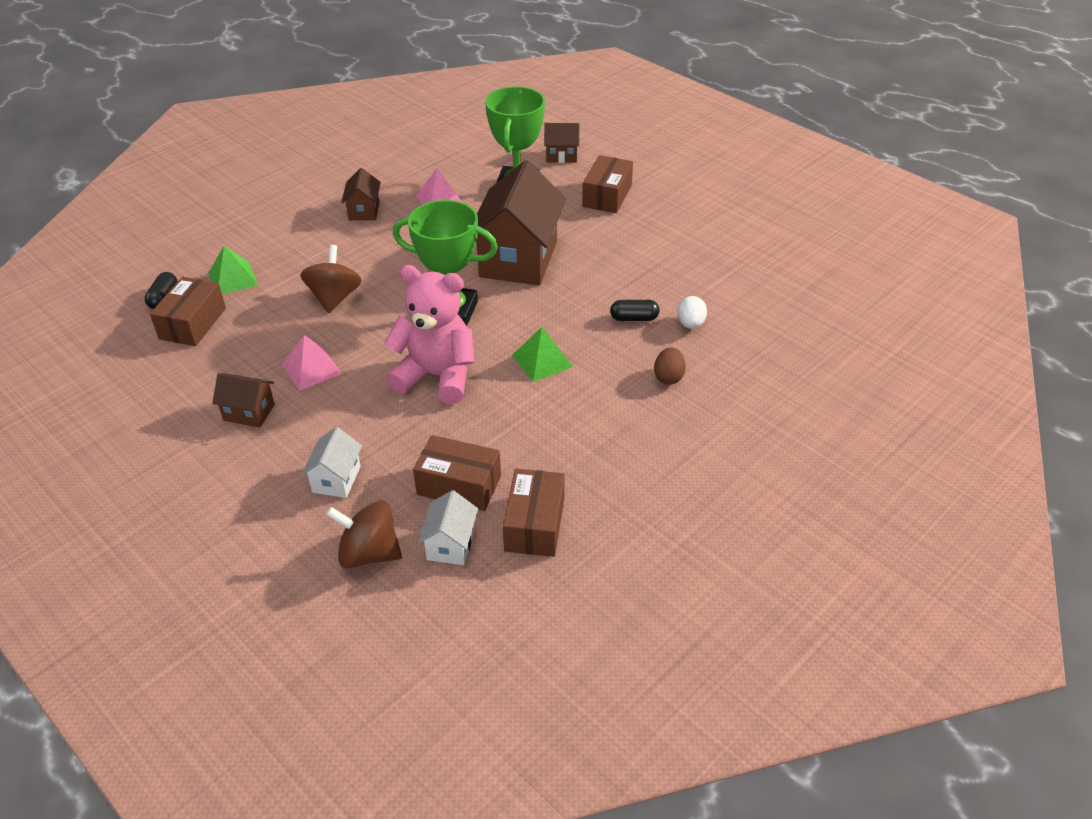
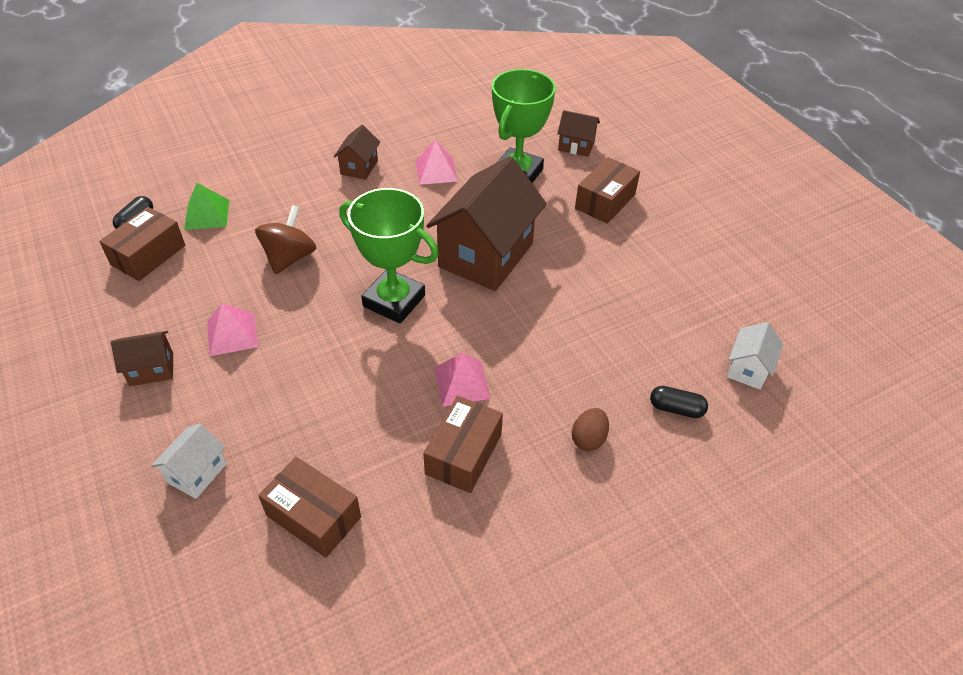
camera: 15 degrees right, 5 degrees up
(249, 412) = (151, 369): brown house -> brown house turned 45 degrees counterclockwise
(369, 553) = (187, 576): brown spinning top -> none
(436, 376) = (348, 374): pink teddy bear -> none
(450, 544) = (273, 591): white house -> white house (748, 369)
(535, 524) = (371, 592): brown box -> brown box (463, 454)
(542, 361) = (462, 383): green pyramid -> pink pyramid
(634, 318) = (578, 355): black capsule -> black capsule (676, 409)
(690, 324) = (637, 377): white egg -> none

